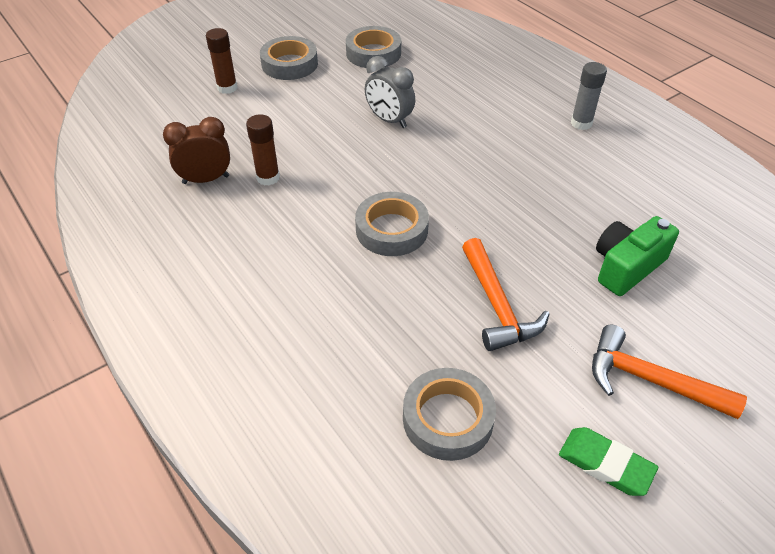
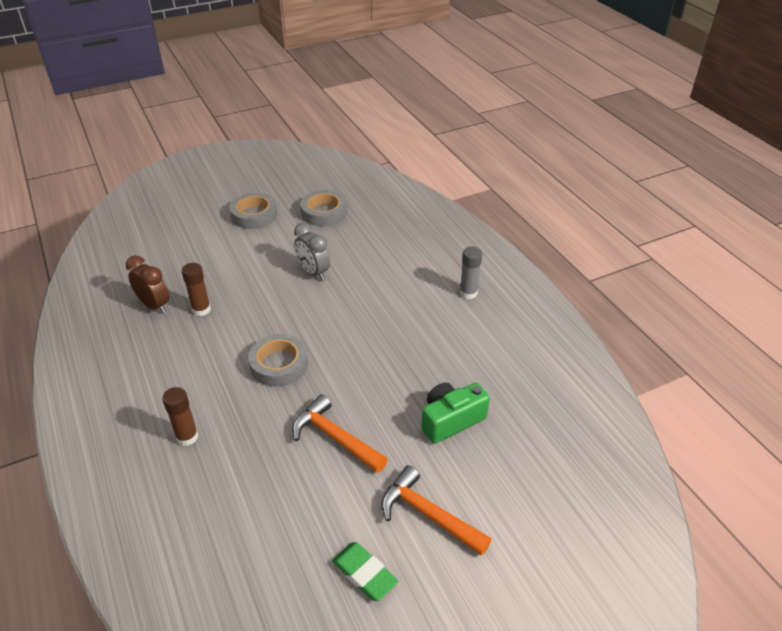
camera: 10 degrees right, 5 degrees down
(206, 179) = (154, 305): brown clock -> brown clock turned 45 degrees clockwise
(227, 88) = (198, 230): brown glue stick -> brown glue stick (187, 437)
(447, 419) = (261, 519): grey tape -> none
(497, 306) = (335, 437): orange hammer -> orange hammer turned 135 degrees clockwise

